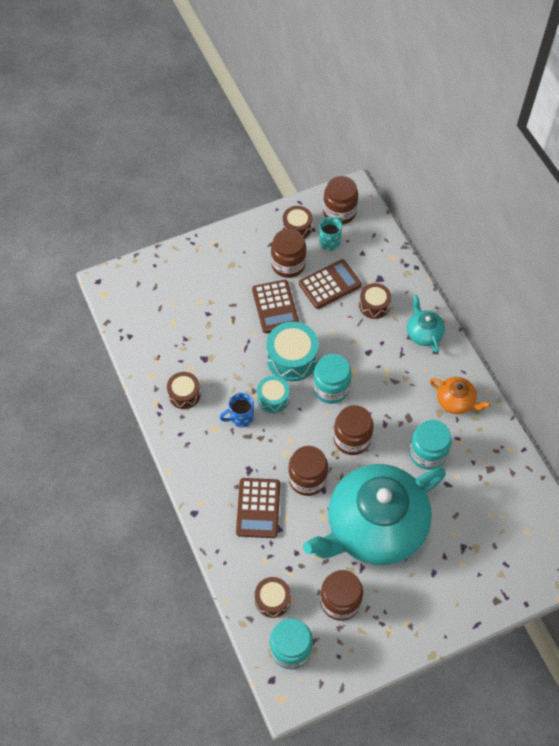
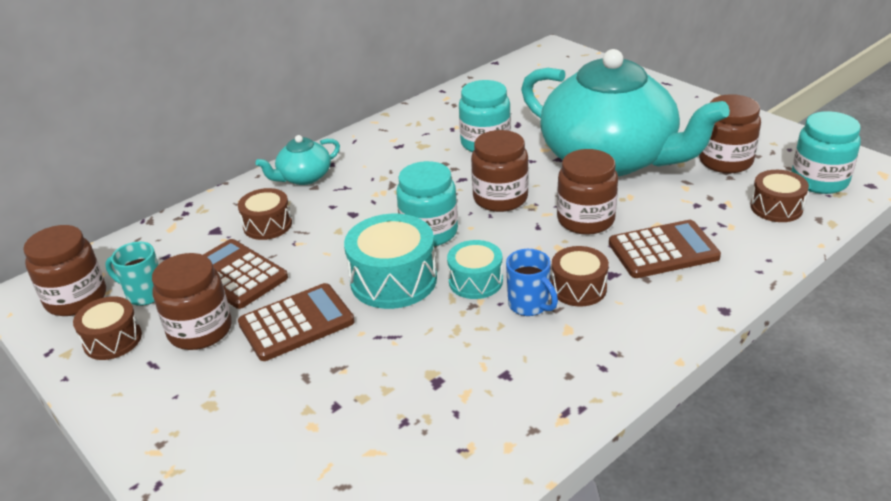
camera: 105 degrees left, 25 degrees down
(184, 394) = (524, 385): brown drum -> brown drum (578, 288)
(456, 401) = (400, 138): orange teapot -> none

